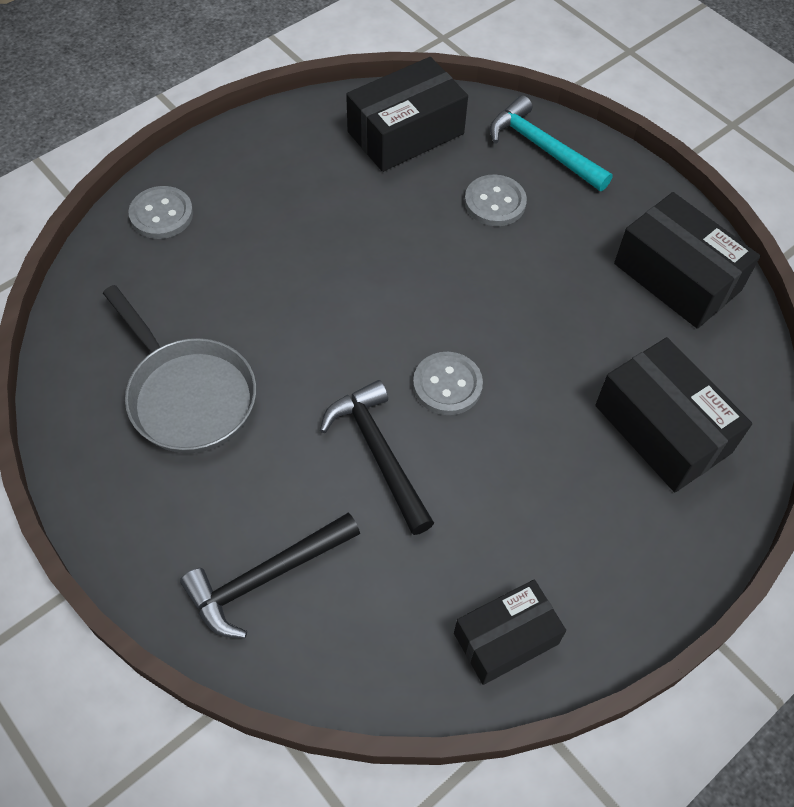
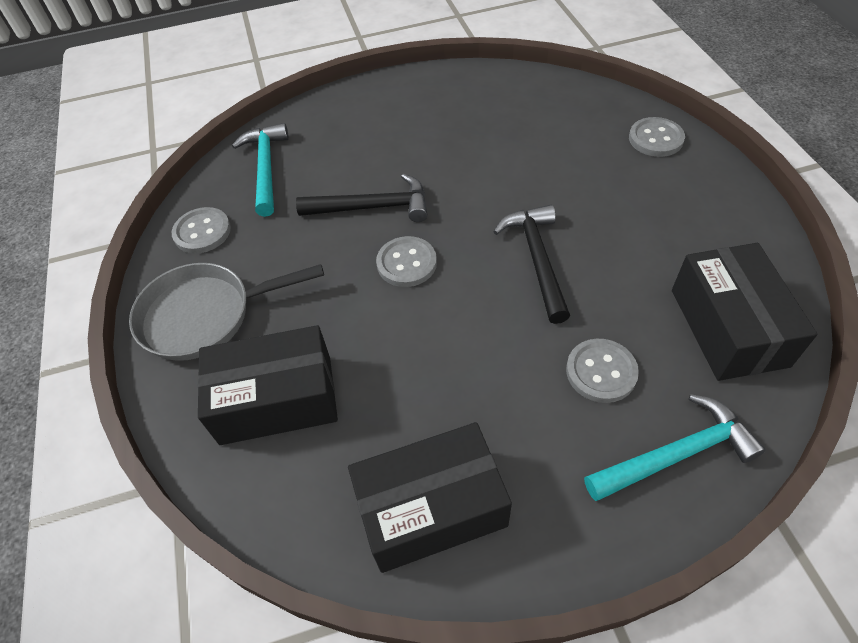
camera: 120 degrees right, 5 degrees down
(188, 395) = (474, 126): grey pan -> grey pan (204, 315)
(265, 577) = (323, 136): black hammer -> black hammer (537, 259)
(358, 623) = (266, 168): none -> turquoise hammer
(506, 638) = (202, 232): black box -> grey button

